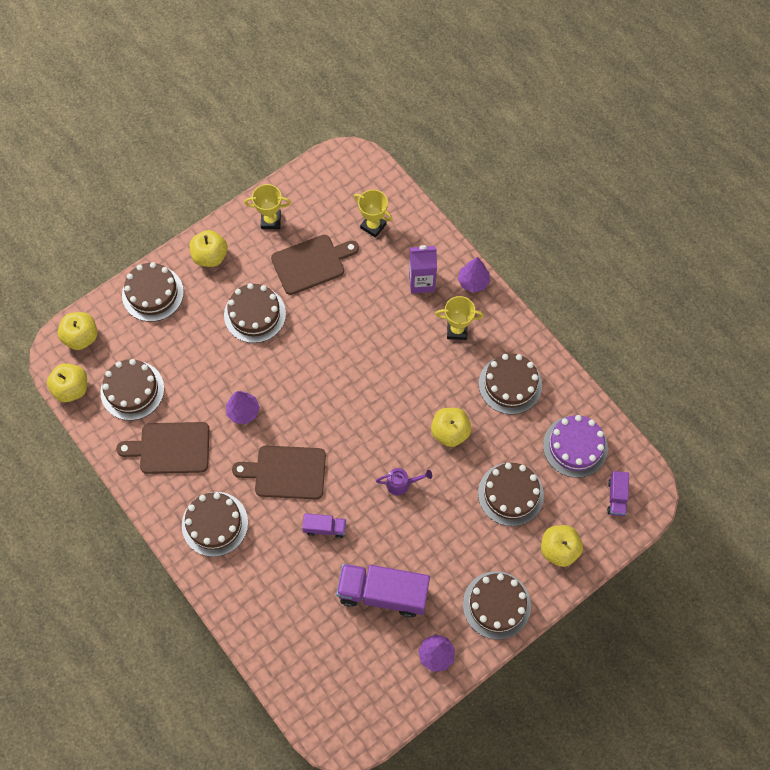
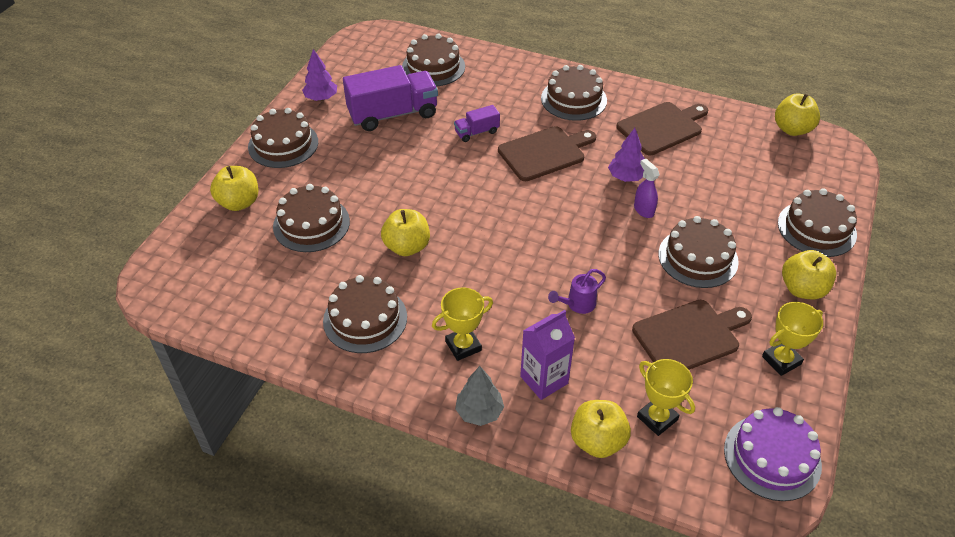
camera: 150 degrees right, 20 degrees down
(81, 337) = (833, 166): yellow apple -> yellow apple (597, 441)
(132, 390) = (741, 150): brown cake -> brown cake (433, 67)
(257, 373) = (643, 210): none -> purple spray bottle
(311, 263) = (689, 336): brown cutting board -> brown cutting board turned 150 degrees counterclockwise
(373, 226) = (657, 418): yellow trophy -> yellow trophy turned 45 degrees clockwise
(401, 484) = (428, 188): purple watering can -> purple watering can (577, 304)
(473, 282) = (479, 412): purple tree -> grey tree
(575, 446) = (257, 292): purple cake -> purple cake (772, 457)
(616, 497) = (191, 267): purple truck -> none

